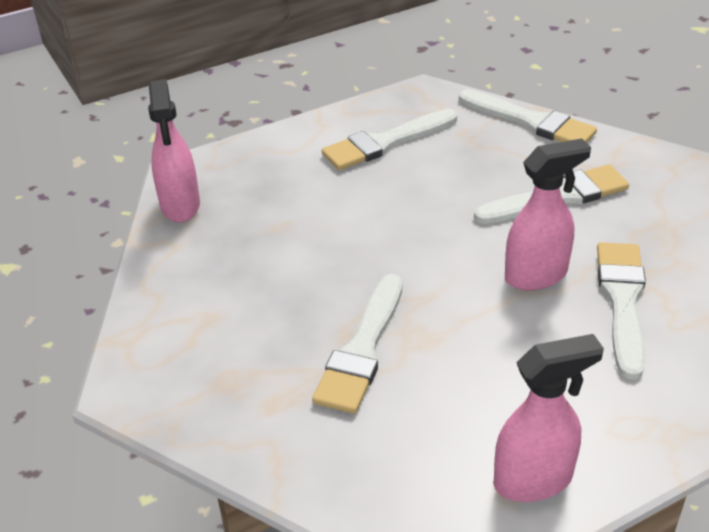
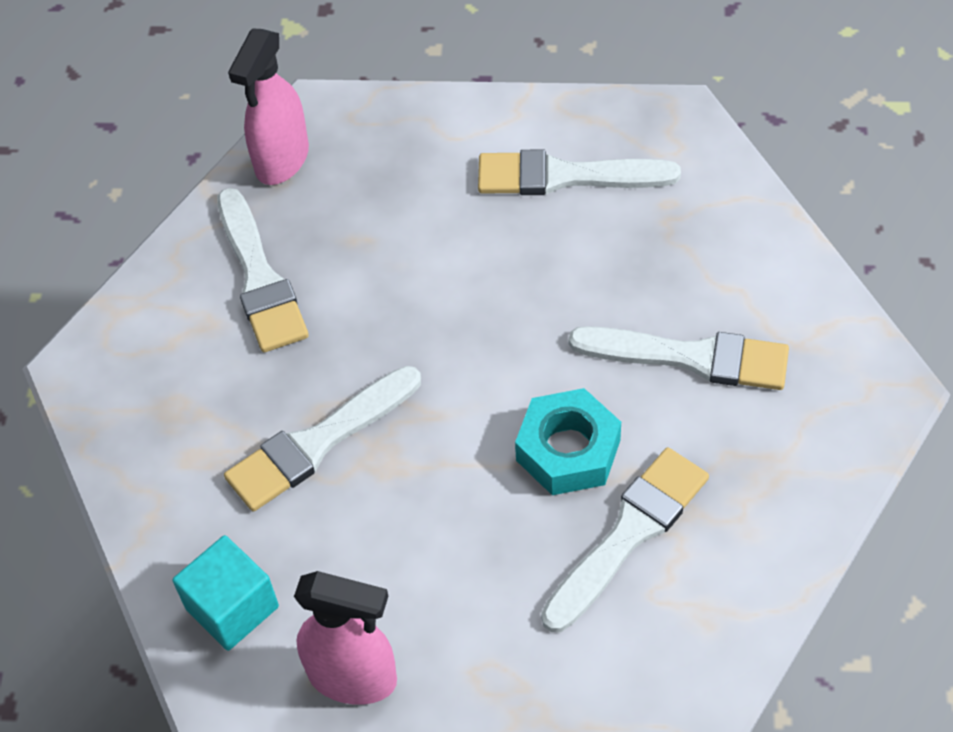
camera: 35 degrees right, 15 degrees up
(397, 484) = (232, 607): none -> turquoise cube
(531, 122) = (764, 228): white brush -> white brush (259, 278)
(536, 275) = (568, 450): pink spray bottle -> turquoise nut

